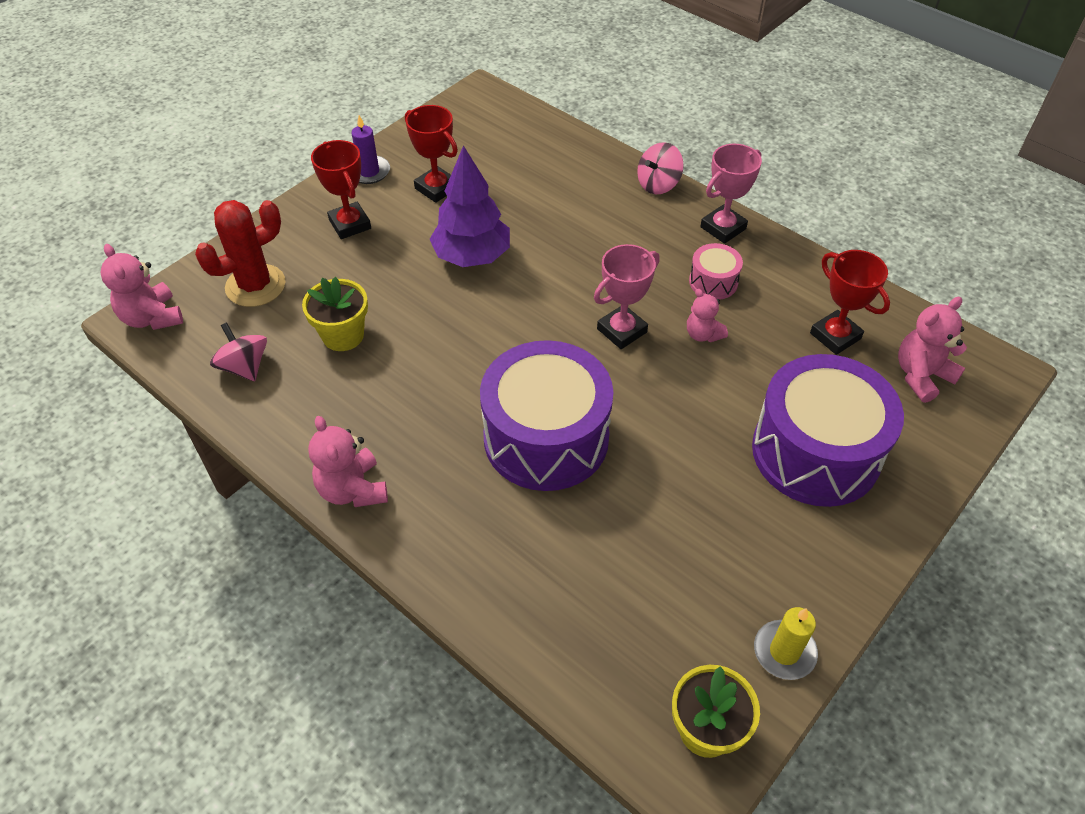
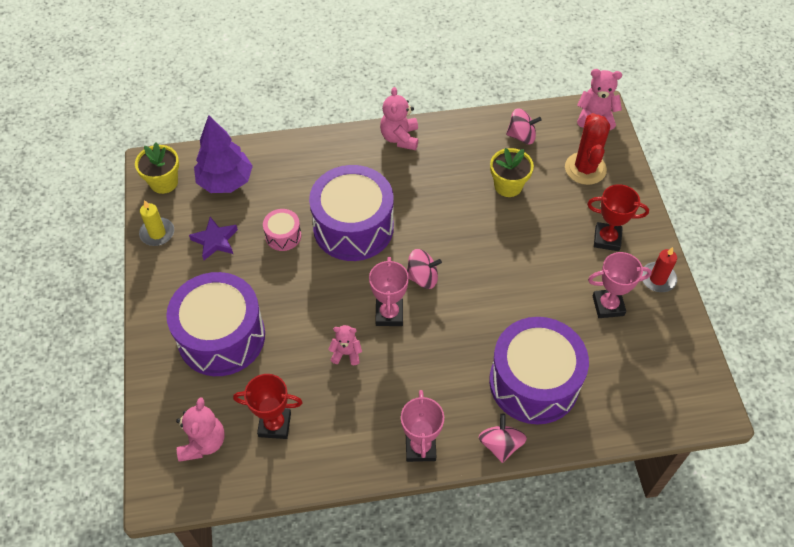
camera: 130 degrees right, 5 degrees up
(353, 489) = (400, 138): pink teddy bear -> pink teddy bear turned 105 degrees counterclockwise
(369, 172) = (658, 278): purple candle -> red candle
(436, 188) = (608, 305): red trophy -> pink trophy
(472, 256) = (521, 282): purple tree -> purple tree (225, 181)
(548, 332) = (422, 277): none -> pink spinning top
(575, 194) = (534, 382): none -> purple drum
(713, 282) = (380, 396): pink drum -> pink drum (283, 236)
(718, 569) = (215, 241): none -> purple star

